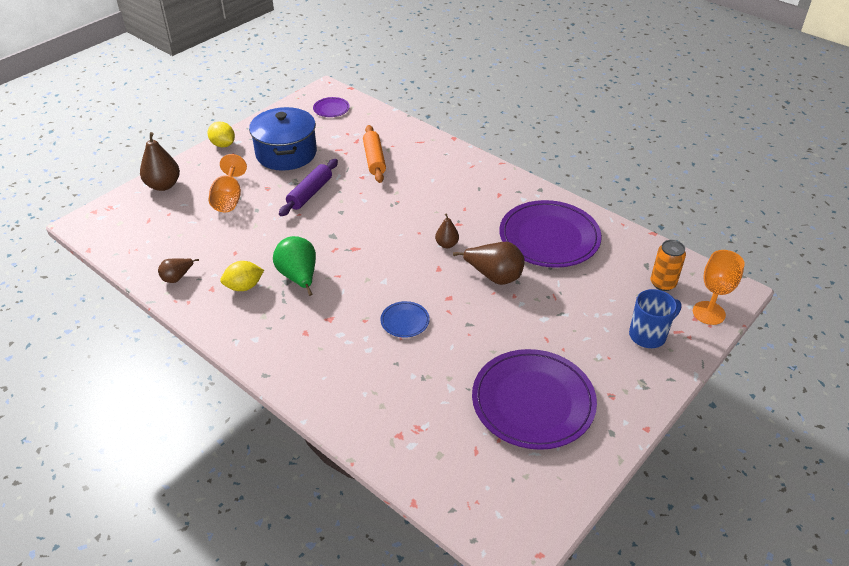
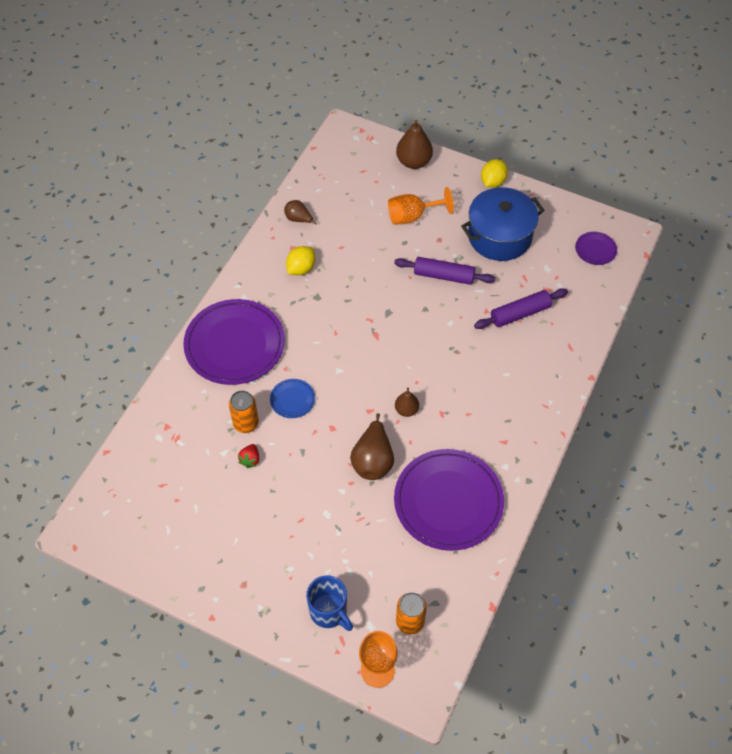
camera: 75 degrees right, 15 degrees up
(244, 286) = (301, 268): yellow lemon -> yellow lemon turned 75 degrees clockwise
(299, 277) = (324, 304): green pear -> none
(374, 159) = (520, 313): orange rolling pin -> purple rolling pin
(420, 363) = (246, 423): none -> orange can
(466, 366) = (250, 459): none -> red strawberry
(533, 402) = (222, 520): purple plate -> purple plate (235, 344)

